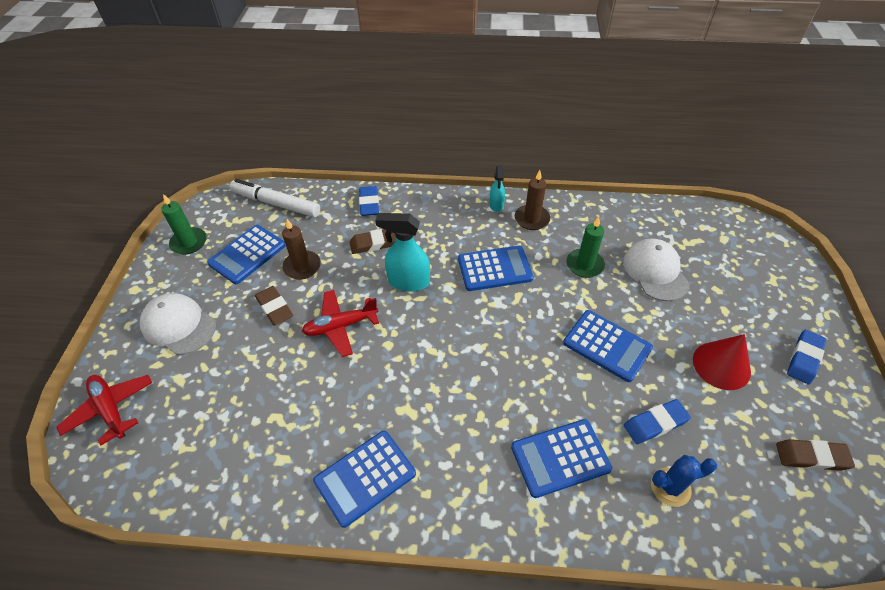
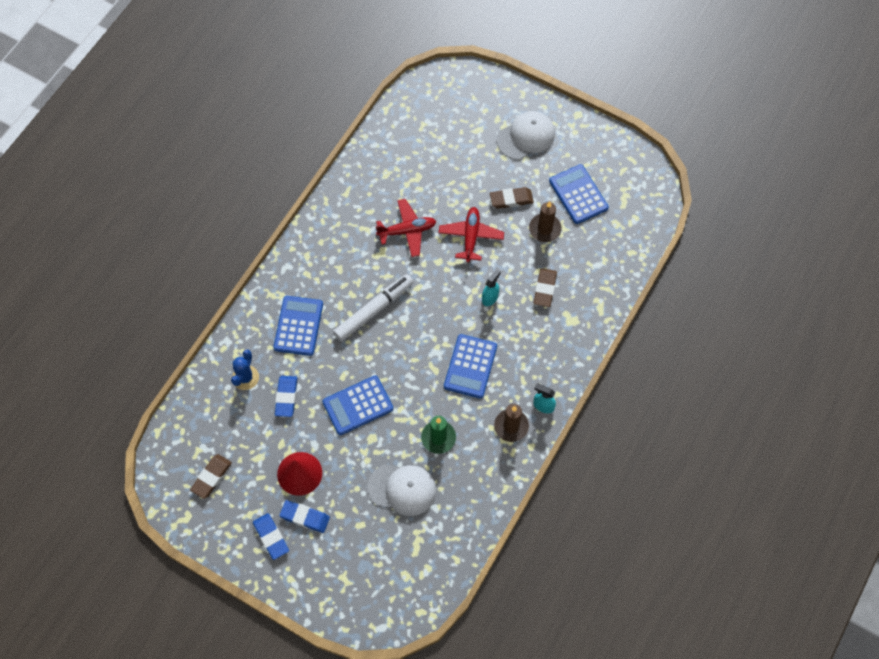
camera: 115 degrees right, 15 degrees up
(110, 409) = (473, 90): red plane -> red plane (407, 231)
(189, 242) = (613, 157): green candle -> none
(276, 204) = (632, 230): white marker -> white marker (374, 310)
(365, 477) = (349, 213): blue calculator -> none
(369, 203) = (596, 302): blue eraser -> blue eraser (305, 517)
(408, 281) = (490, 297): turquoise spray bottle -> turquoise spray bottle, size x0.58

